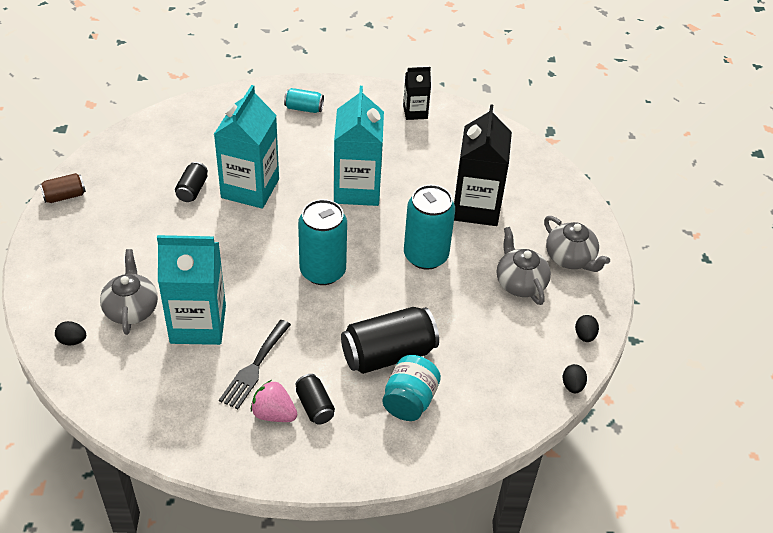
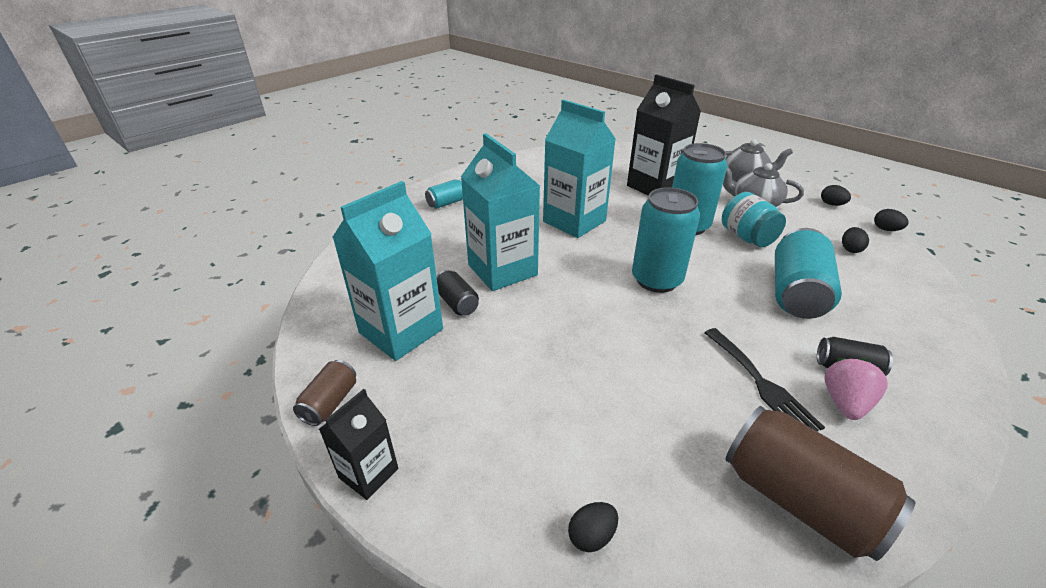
camera: 45 degrees left, 10 degrees down
(131, 309) = (586, 440): grey teapot -> none
(166, 413) = (799, 500): none -> brown can
(198, 324) = (660, 394): turquoise carton -> turquoise carton (401, 331)
(274, 414) = (845, 403): pink strawberry -> pink strawberry turned 135 degrees clockwise
(388, 354) = (796, 293): black can -> turquoise can
(409, 401) = (867, 308): turquoise jar -> turquoise jar (747, 237)
(415, 112) = (524, 166): black carton -> black carton (368, 473)
(502, 369) = (850, 249): none -> black egg

